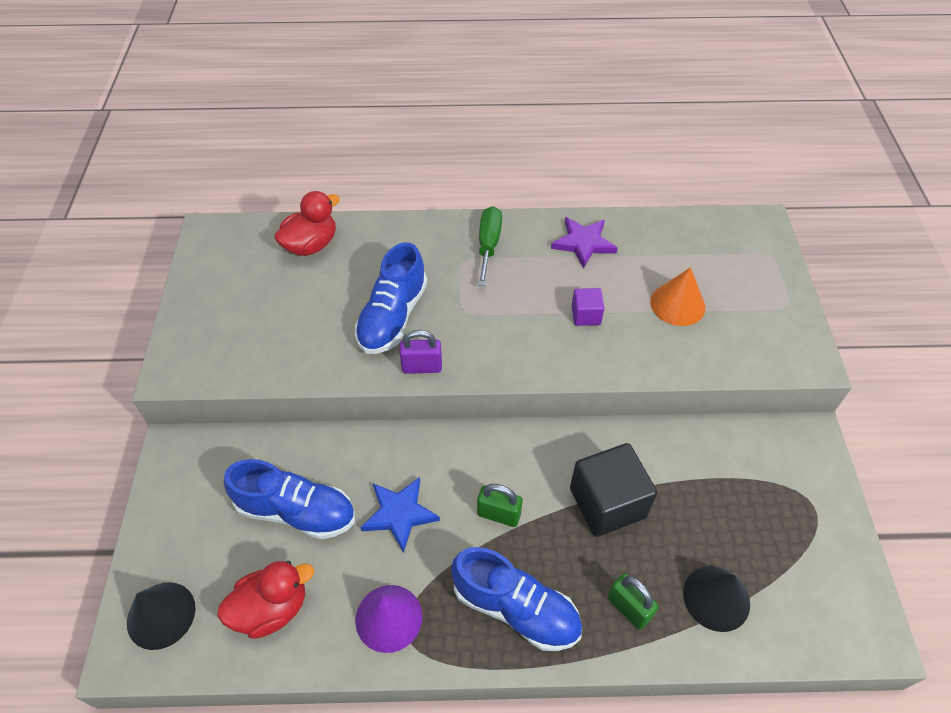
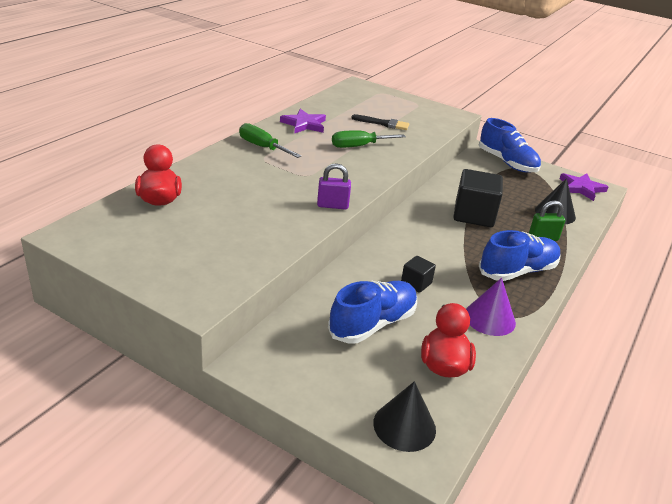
camera: 60 degrees left, 20 degrees down
(392, 317) = (276, 198): blue shoe -> blue shoe (507, 163)
(399, 514) = (416, 283): blue star -> black cube
(422, 367) = (332, 205): purple padlock -> purple padlock turned 60 degrees clockwise
(499, 514) = (450, 250): green padlock -> none
(586, 315) = (359, 146): purple cube -> green screwdriver
(677, 304) = (383, 123): orange cone -> black brush
(839, 607) = (581, 188): none -> purple star

